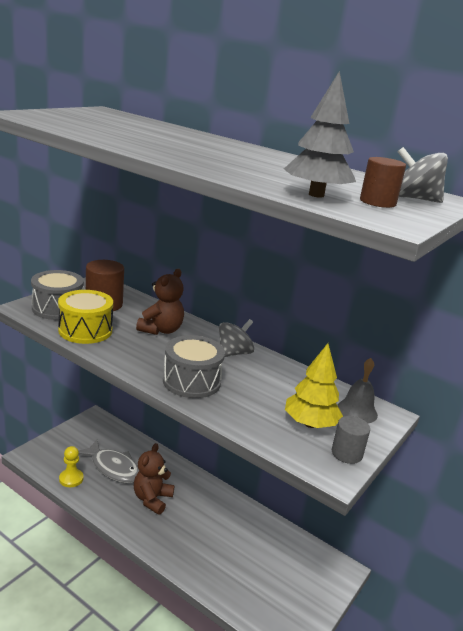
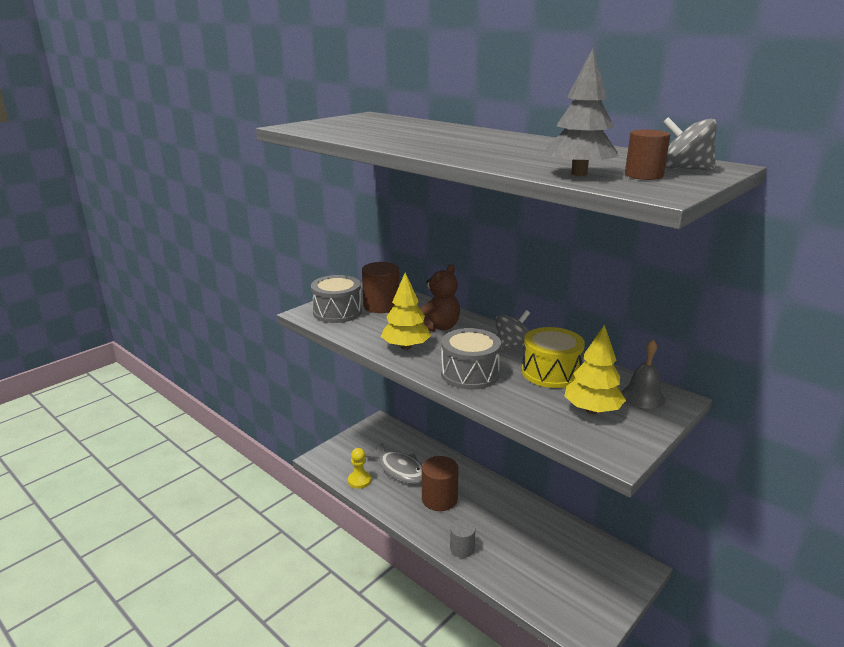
camera: 10 degrees right, 0 degrees up
(85, 330) = (364, 331): yellow drum -> yellow drum (551, 372)
(127, 349) = (406, 347): none -> yellow tree
(152, 499) = (439, 499): brown teddy bear -> brown cylinder
(346, 453) = (631, 437): grey cylinder -> grey cylinder (462, 548)

